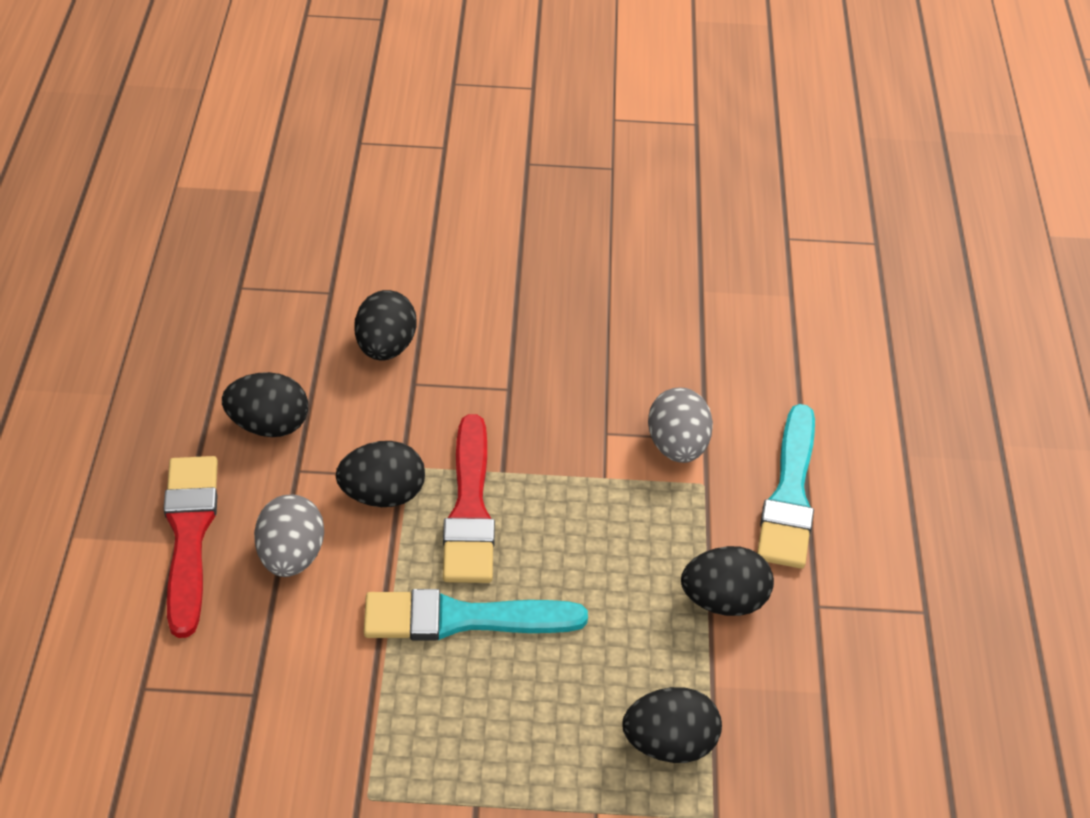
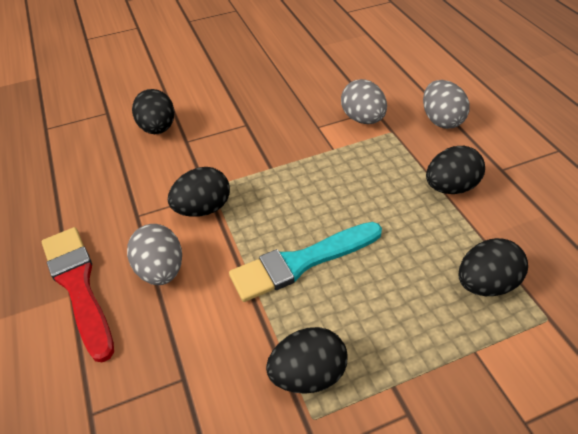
camera: 20 degrees left, 0 degrees up
(269, 425) = (103, 196): black egg -> black egg (308, 374)
(470, 509) = (264, 195): red brush -> none
(790, 495) = (441, 120): turquoise brush -> grey egg

